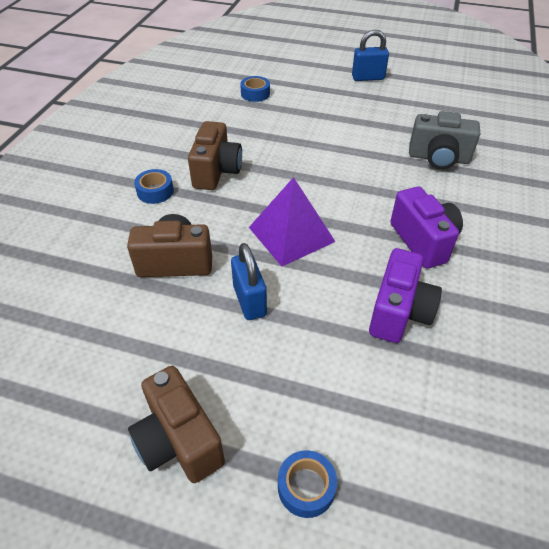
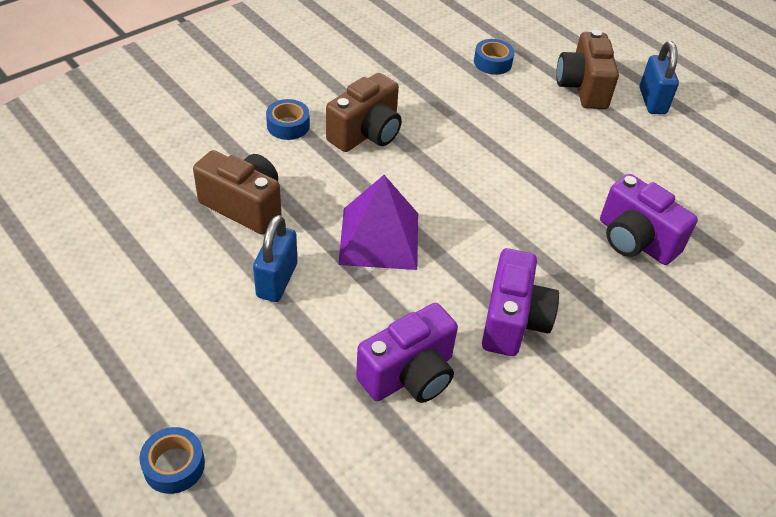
camera: 30 degrees right, 0 degrees up
(179, 441) = (110, 363): brown camera -> brown camera (582, 88)
(368, 78) = (652, 101): blue padlock -> blue padlock turned 60 degrees clockwise
(438, 158) = (635, 240): grey camera -> purple camera

